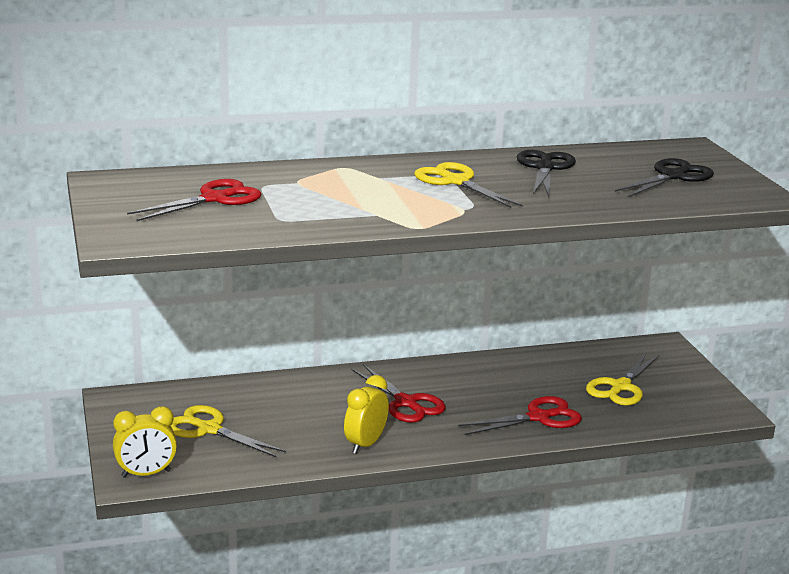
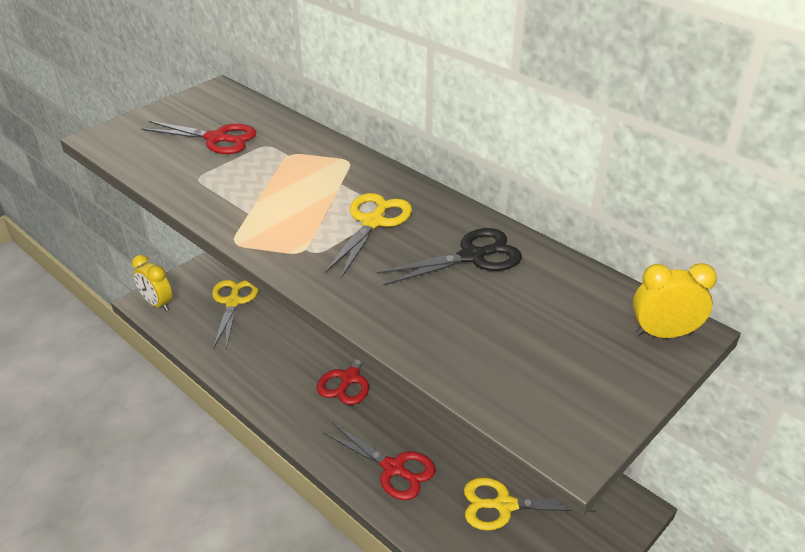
camera: 60 degrees right, 15 degrees up
(365, 444) = (268, 384): yellow clock -> yellow clock (663, 333)
(673, 176) = (552, 348): black scissors -> none

